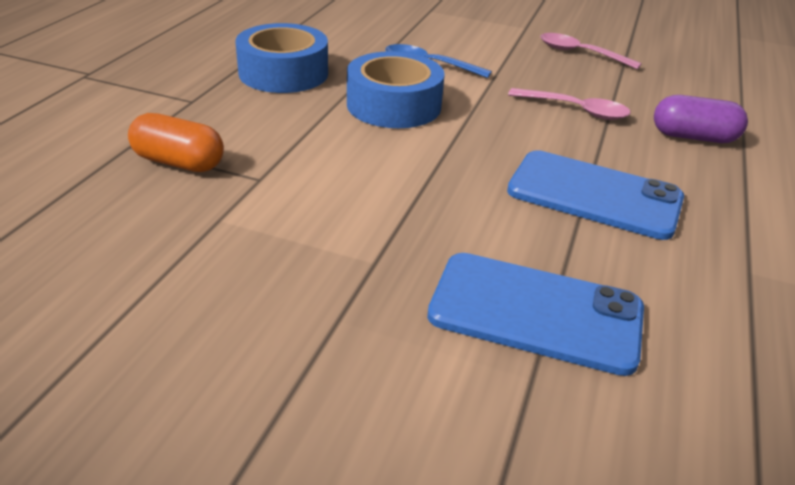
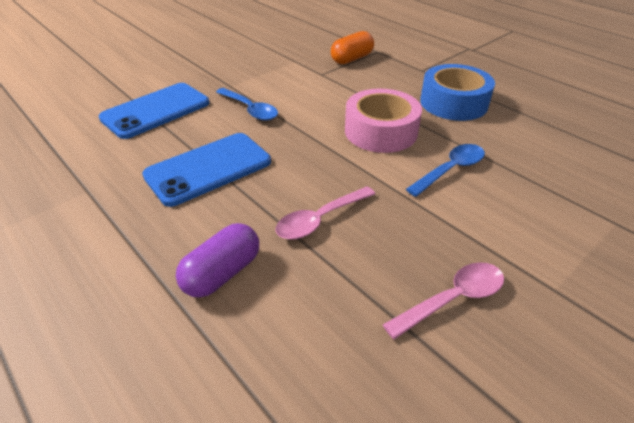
camera: 120 degrees right, 5 degrees up
(394, 105) = (381, 131): blue tape -> pink tape
(434, 211) = (250, 109): none -> blue spoon

